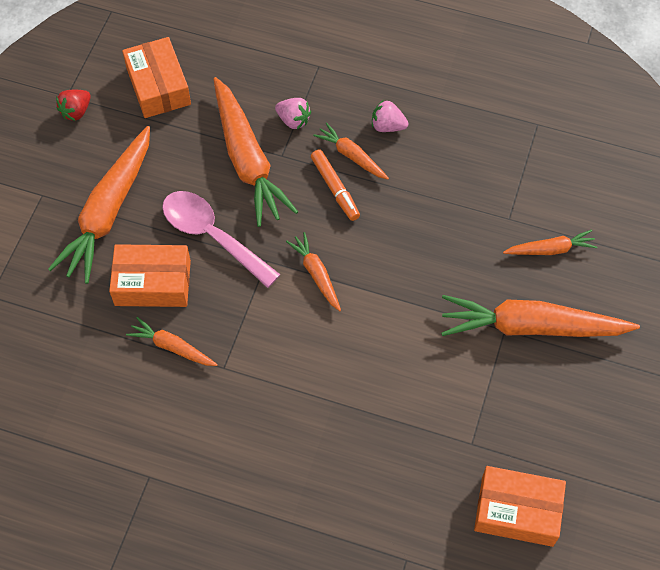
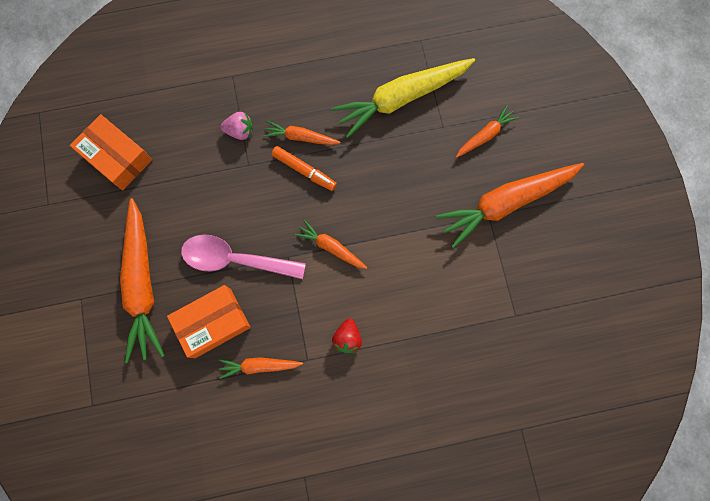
camera: 30 degrees left, 15 degrees up
(76, 111) = (64, 214): red strawberry -> red strawberry (347, 338)
(247, 160) = (224, 183): orange carrot -> none
(387, 126) = (313, 99): pink strawberry -> none
(481, 170) = (401, 98): none -> yellow carrot
(517, 511) = (574, 348): orange box -> none

